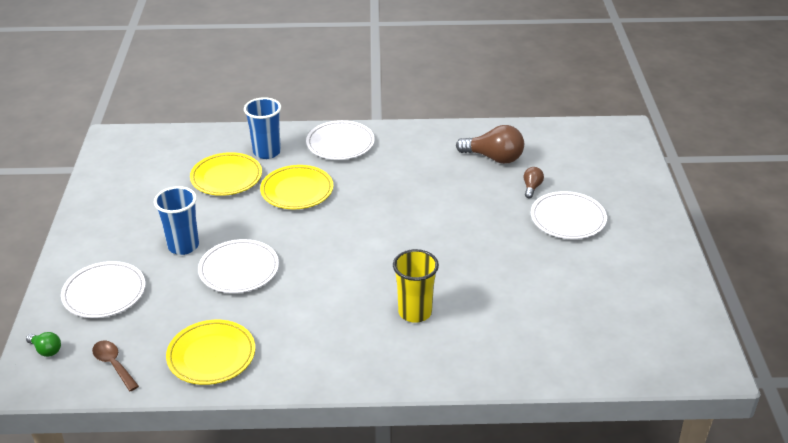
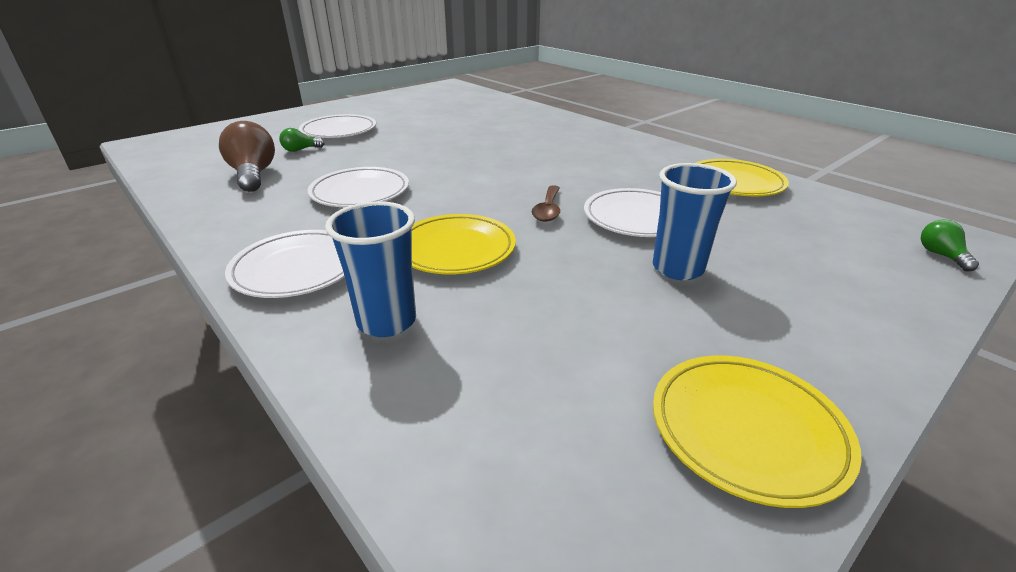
camera: 130 degrees left, 5 degrees down
(104, 293) = (834, 272): white plate -> white plate (360, 192)
(113, 364) = (847, 214): brown spoon -> brown spoon (548, 210)
(226, 177) = (504, 320): yellow plate -> yellow plate (747, 430)
(415, 312) = (539, 142): yellow cup -> none
(531, 187) = (300, 150): brown light bulb -> green light bulb

